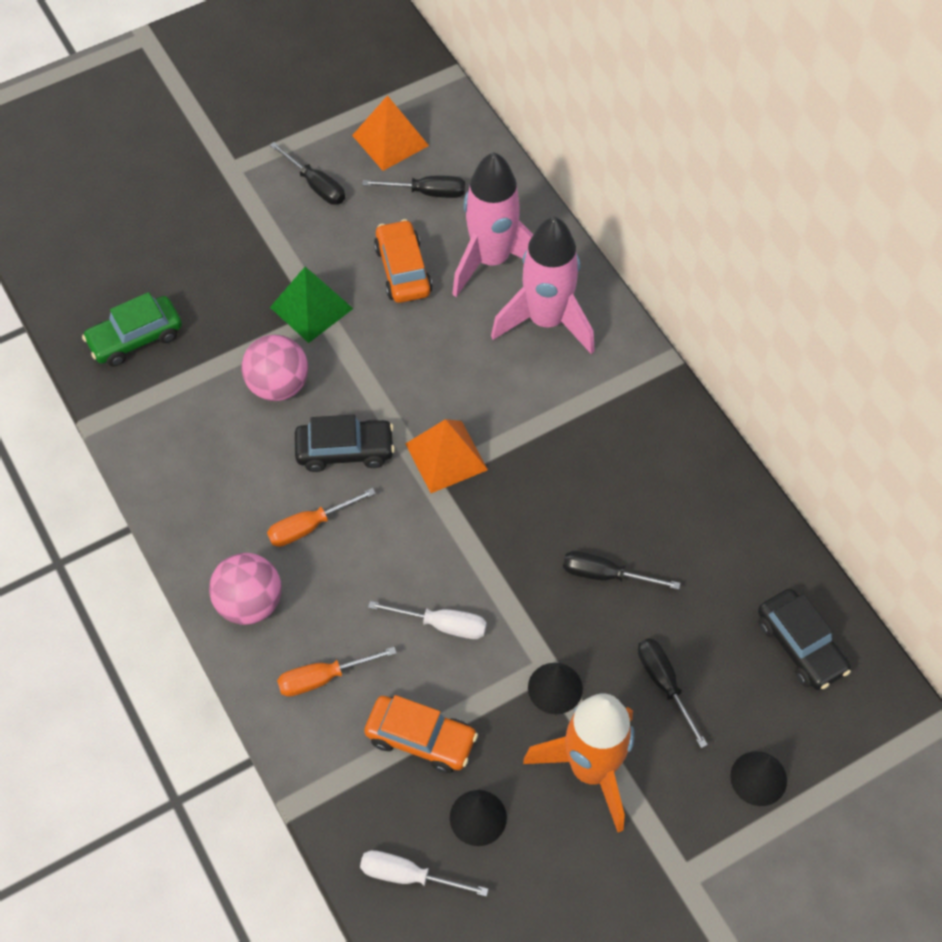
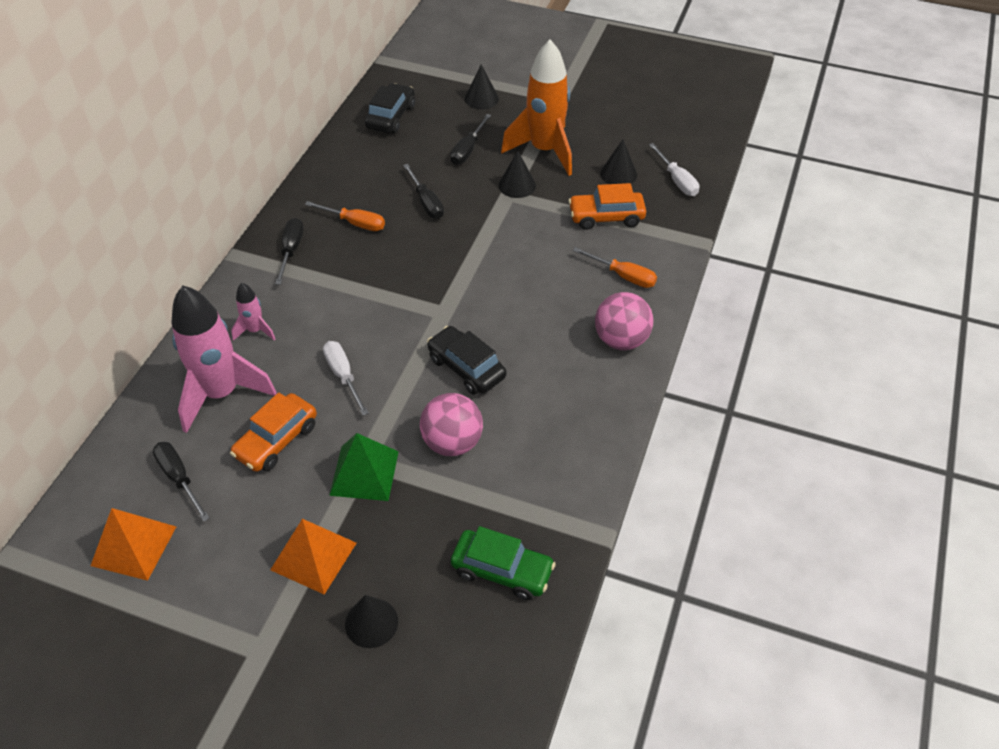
camera: 130 degrees left, 10 degrees down
(183, 237) = (371, 622): none -> black cone
(310, 526) = (539, 347): orange screwdriver -> orange screwdriver (355, 223)
(316, 185) = (230, 564): black screwdriver -> black screwdriver (291, 250)
(421, 738) = (606, 217): orange car -> orange car turned 75 degrees counterclockwise
(442, 625) = (533, 248): white screwdriver -> white screwdriver (343, 376)
(446, 456) = (418, 315): orange pyramid -> orange pyramid (314, 556)
(546, 321) = (255, 330): pink rocket -> pink rocket, size x0.47

